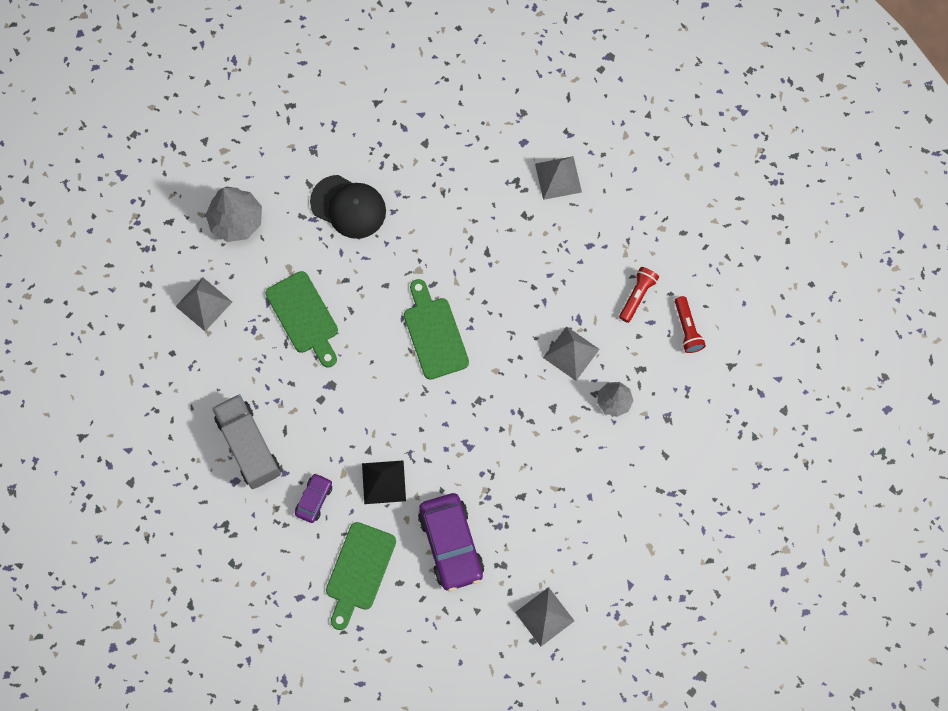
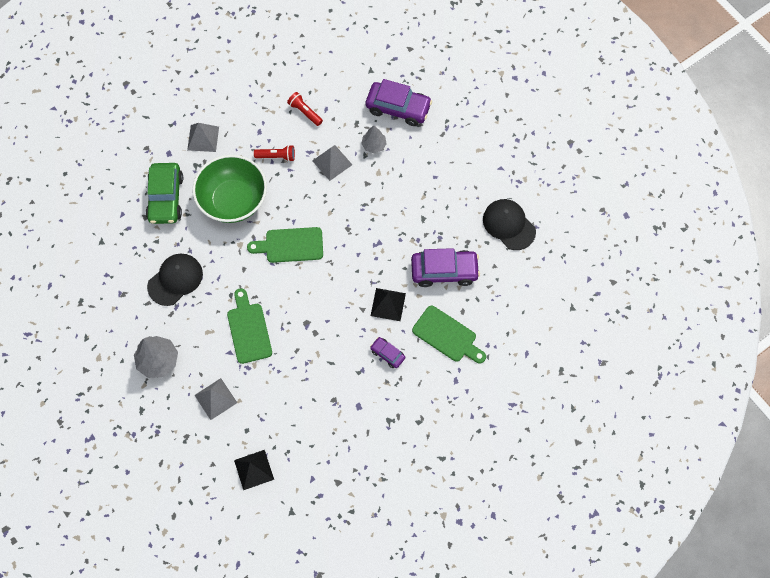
camera: 75 degrees left, 5 degrees down
(124, 376) = (254, 470): none -> black pyramid
(249, 446) = (335, 390): grey truck -> none
(304, 316) = (249, 330): green cutting board -> green cutting board turned 90 degrees counterclockwise
(458, 159) = (165, 198): none -> green car
(478, 243) = (233, 200): none -> green bowl
(544, 616) = (509, 225): grey pyramid -> black cap
(682, 419) = (398, 108): none -> purple car
(687, 329) = (337, 89): red flashlight -> red flashlight (276, 156)

